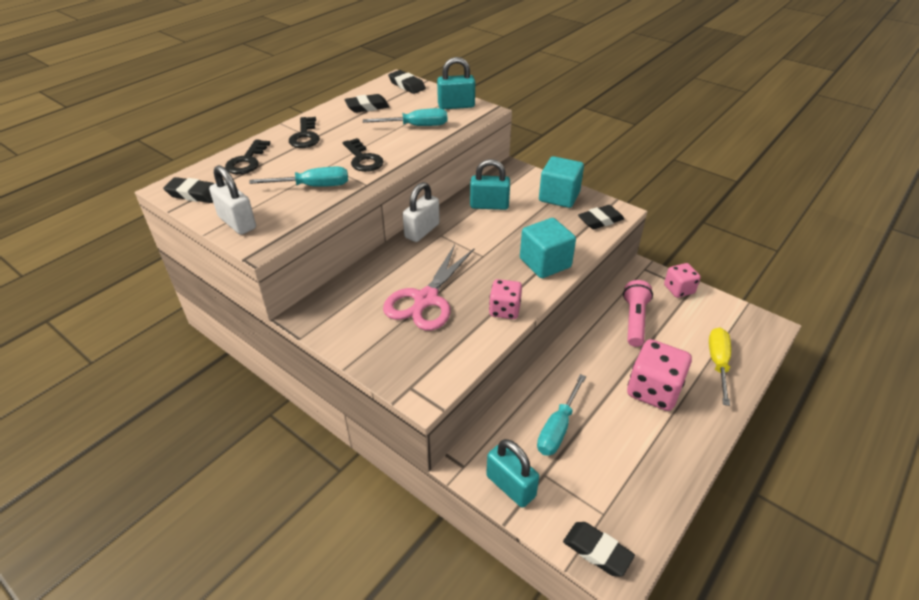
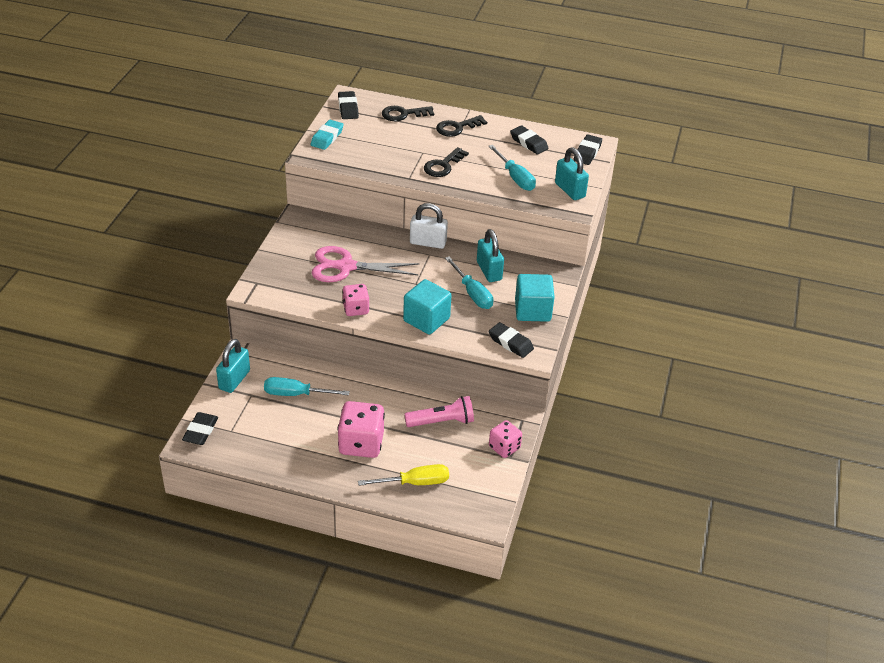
camera: 65 degrees right, 0 degrees up
(237, 223) = (327, 138): white padlock -> turquoise eraser
(313, 186) = (390, 154): turquoise screwdriver -> turquoise screwdriver (472, 293)

